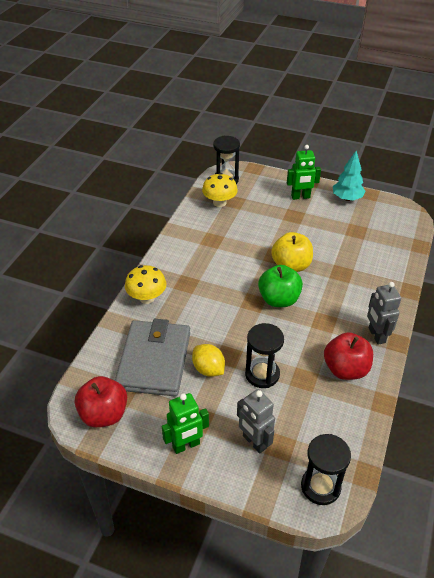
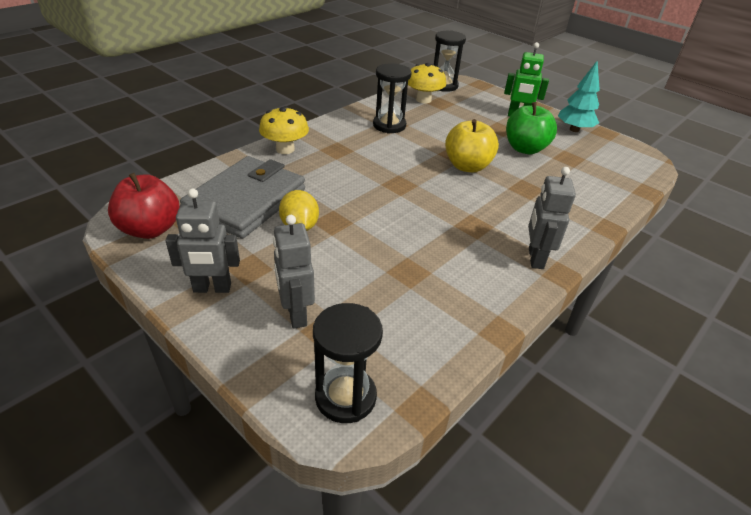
camera: 20 degrees right, 5 degrees down
(186, 445) = (212, 288): green robot -> grey robot
(262, 374) = (359, 251): black hourglass -> black hourglass (389, 125)
(279, 299) = (431, 190): green apple -> green apple (525, 149)
(345, 369) = (470, 279): red apple -> none

